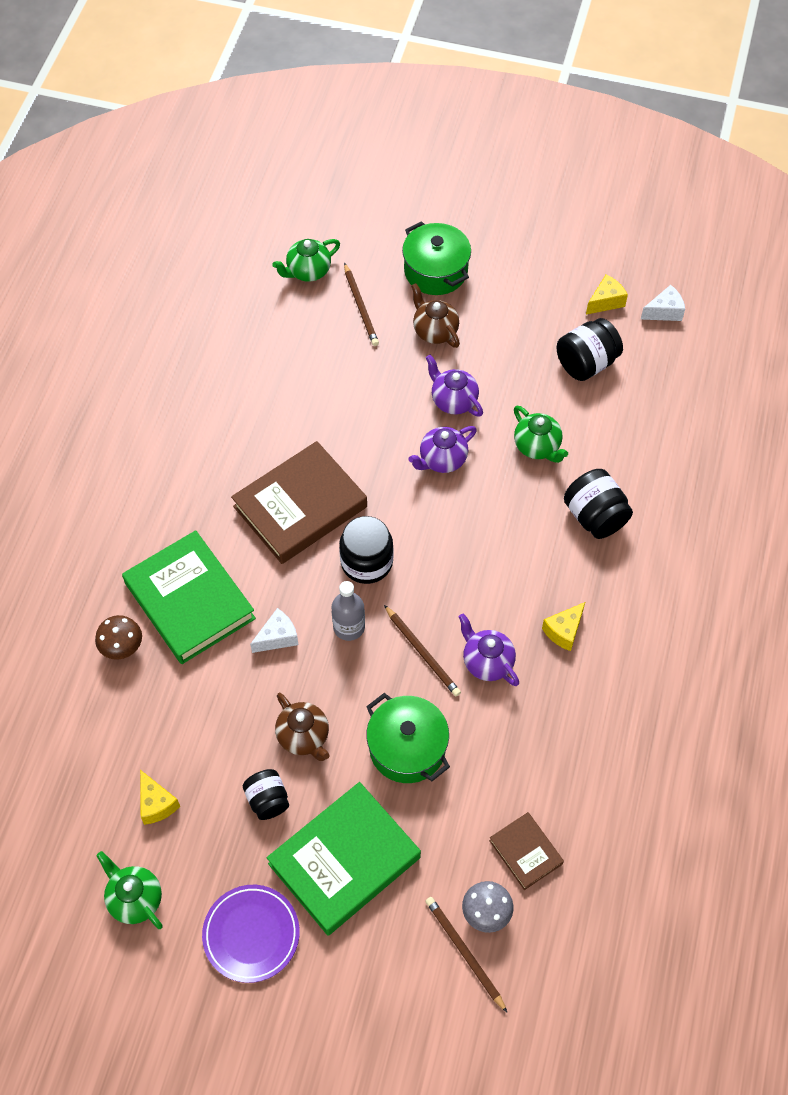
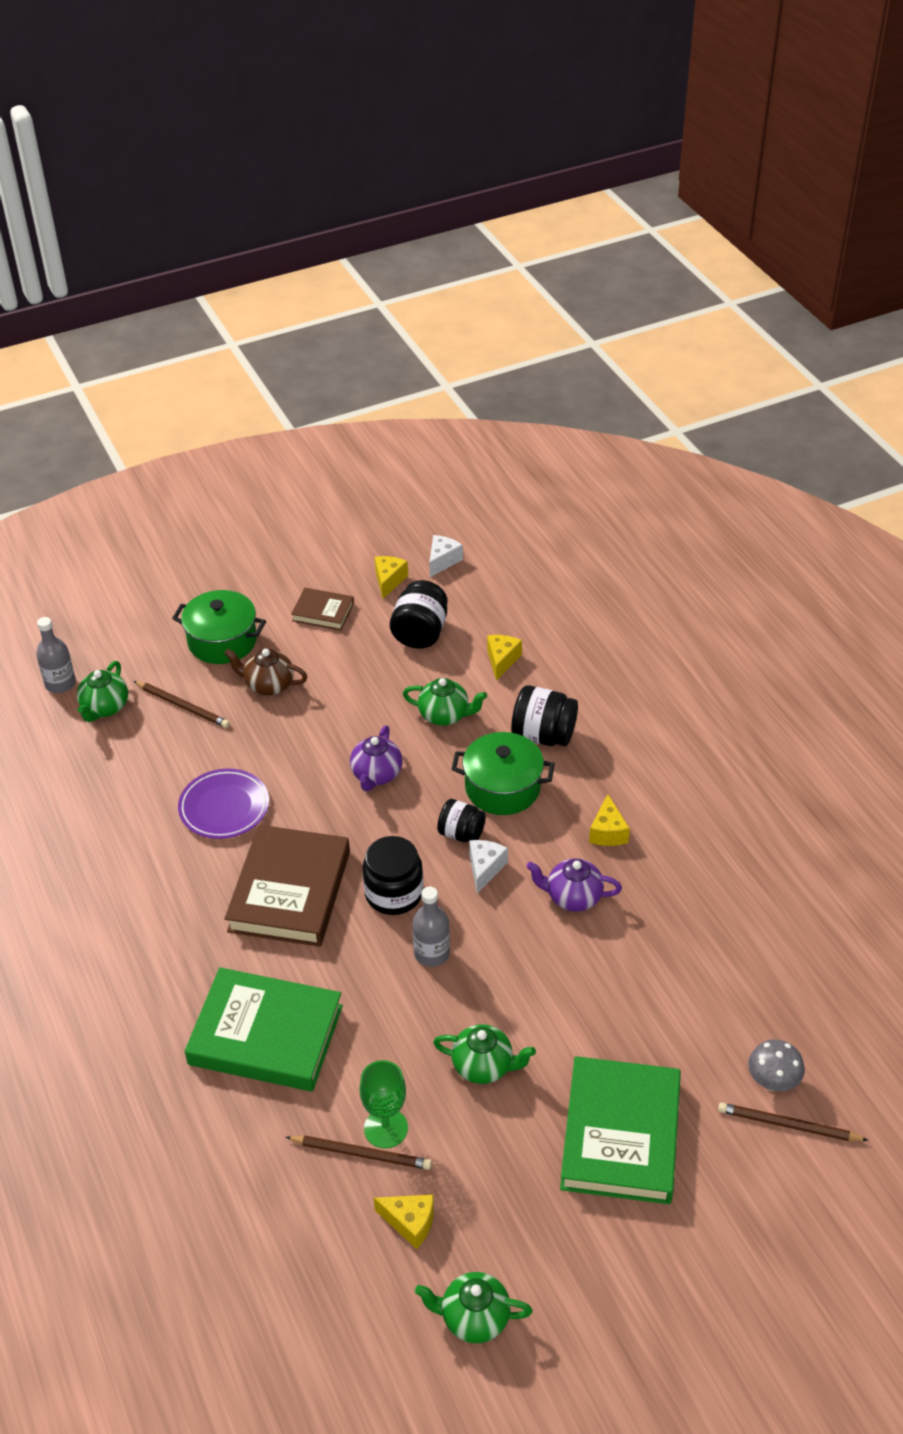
camera: 40 degrees left, 15 degrees down
(122, 648) = (242, 1120): brown mushroom -> none
(202, 727) = (386, 1128): none -> green goblet
(251, 934) = (606, 1258): purple plate -> purple plate (224, 807)
(267, 800) = (506, 1140): black jar -> black jar (461, 833)
(277, 637) = (377, 1006): white cheese -> white cheese (485, 869)
(296, 231) = (60, 684): none -> grey bottle
(304, 737) = (483, 1066): brown teapot -> green teapot
(407, 748) = (578, 1008): green pot -> green pot (502, 788)
(422, 652) = (513, 928): brown pencil -> brown pencil (361, 1153)
(453, 400) = (339, 726): purple teapot -> none
(525, 852) = (752, 1013): brown book -> brown book (323, 612)
(625, 431) = (502, 660): none -> yellow cheese

